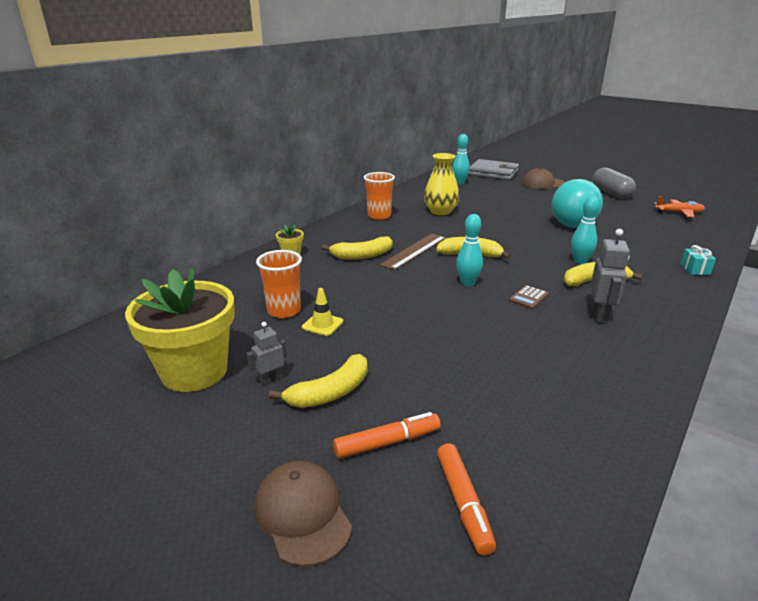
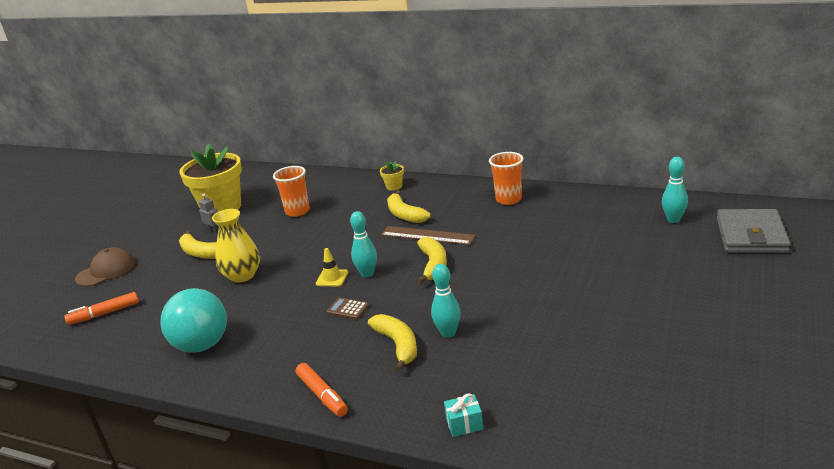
camera: 80 degrees right, 0 degrees up
(322, 324) = (281, 229): yellow traffic cone -> yellow traffic cone (332, 278)
(387, 442) = (154, 281): orange marker -> orange marker (322, 395)
(440, 211) = (548, 228): yellow vase -> yellow vase (242, 275)
(543, 184) = (740, 282): brown cap -> none
(572, 226) = (564, 320): turquoise ball -> turquoise ball (202, 345)
(600, 316) = (321, 352): grey robot -> none
(611, 193) = (755, 348): grey capsule -> none
(679, 213) = (707, 423): orange plane -> none

